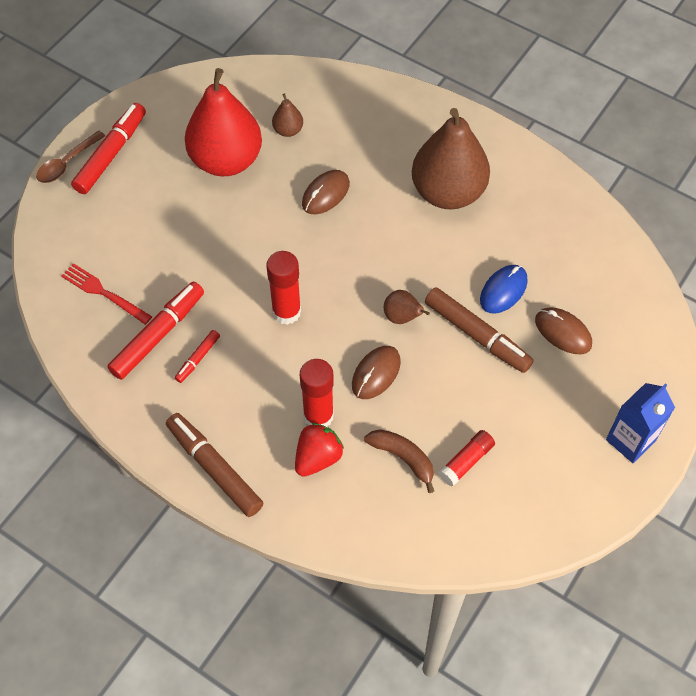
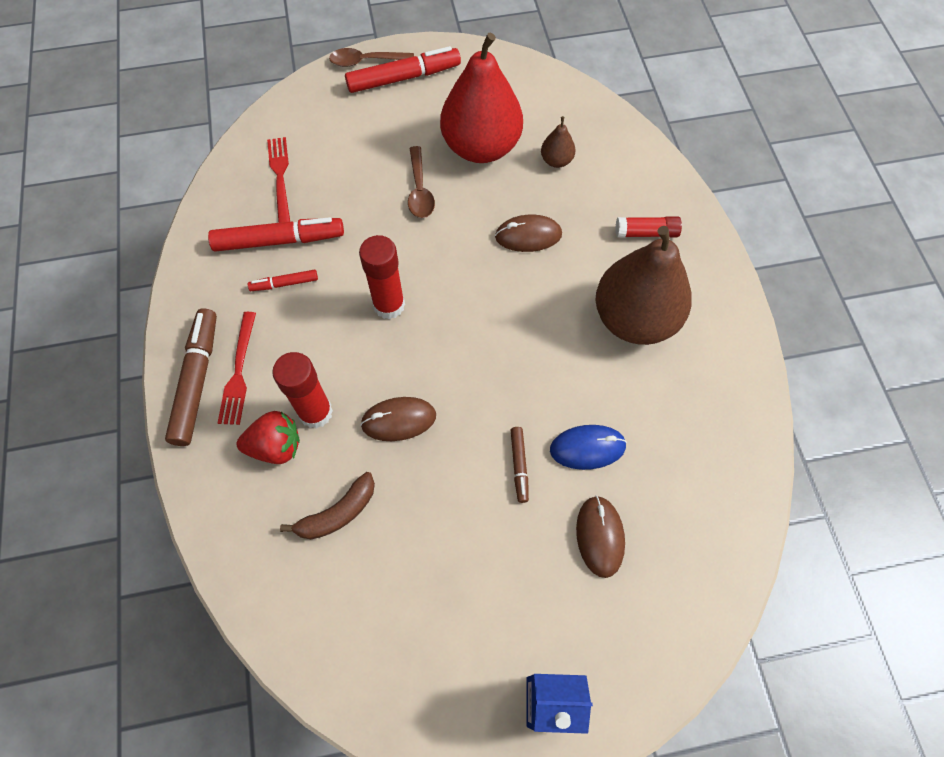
camera: 45 degrees right, 5 degrees up
(218, 222) = (420, 190): none -> brown spoon
(237, 439) = (238, 373): none -> red fork
(402, 317) = (473, 392): brown pear -> none
(403, 458) = (338, 513): brown banana -> brown banana turned 60 degrees clockwise
(466, 461) = (383, 569): red glue stick -> red glue stick (646, 233)
(476, 334) = (519, 465): brown marker -> brown marker, size x0.51

